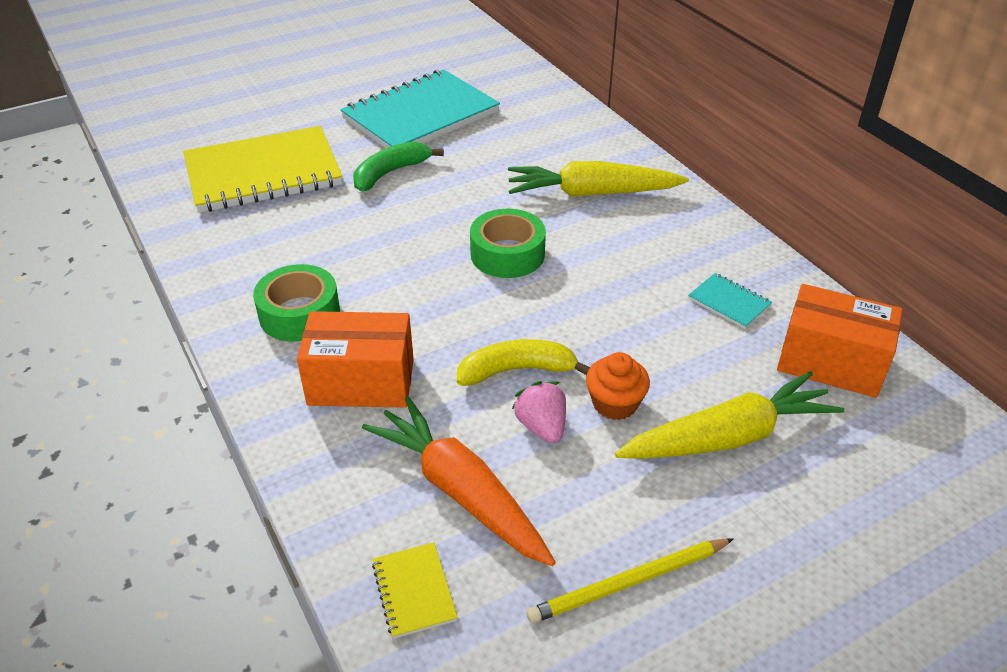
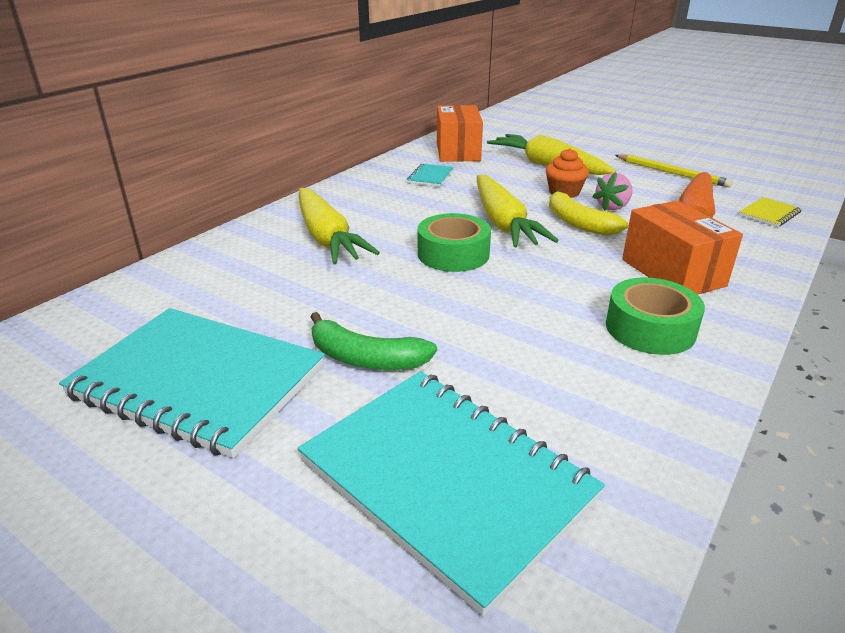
camera: 115 degrees left, 10 degrees down
(263, 173) = (446, 480): yellow notebook -> turquoise notebook
(554, 311) = (503, 223): none -> yellow carrot

